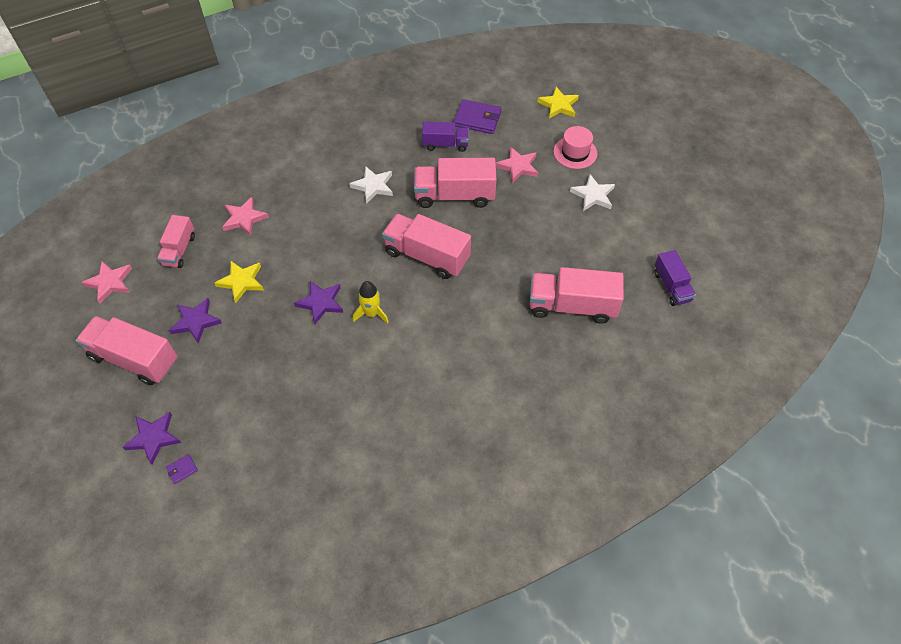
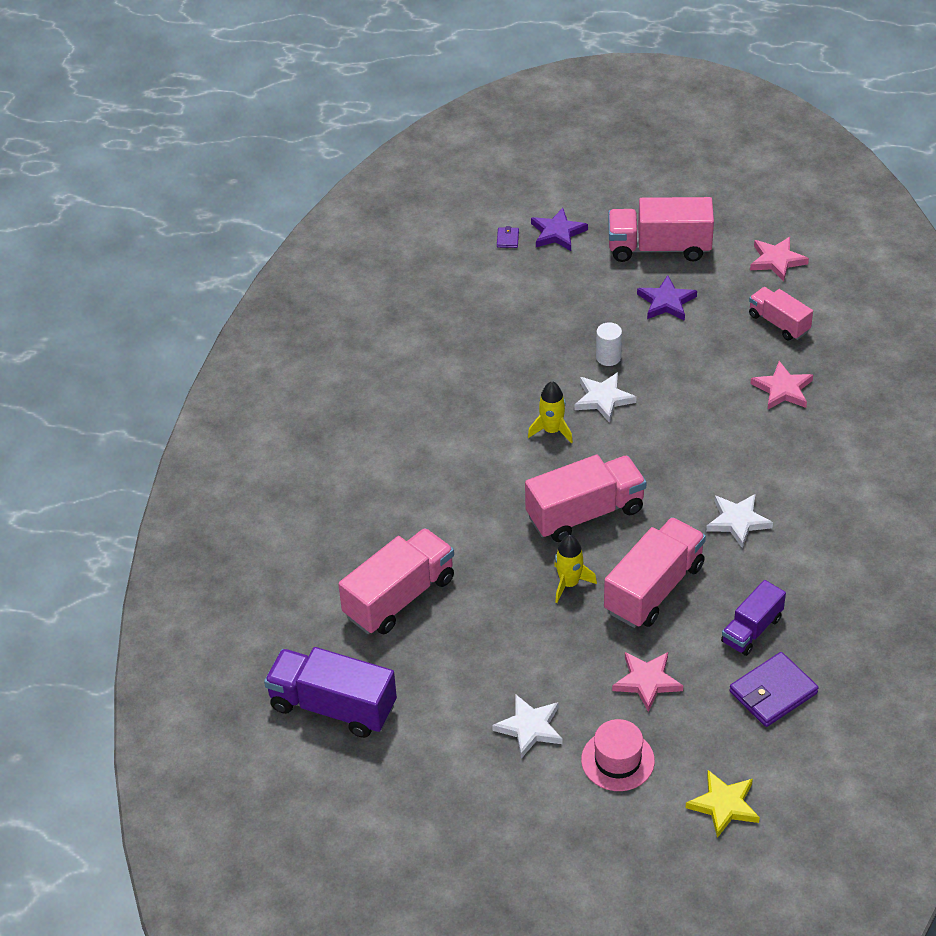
camera: 130 degrees right, 10 degrees down
(134, 359) = (659, 248): pink truck -> pink truck turned 150 degrees counterclockwise
(241, 282) = (689, 352): yellow star -> none
(277, 323) = (608, 357): none -> white cylinder
(321, 303) = (603, 399): purple star -> white star
(485, 233) = (569, 583): none -> yellow rocket
(671, 286) = (333, 706): purple truck -> purple truck, size x1.66

